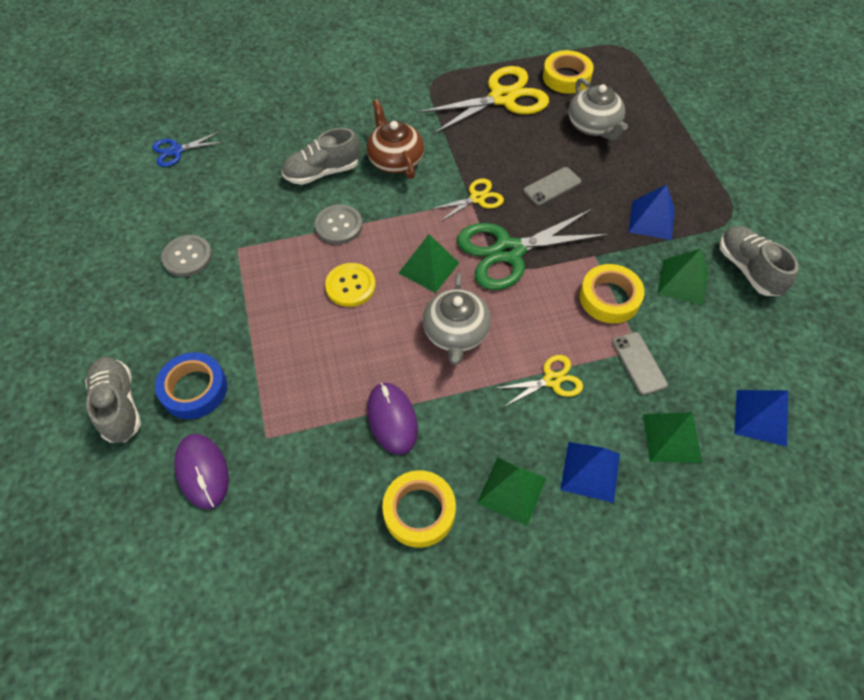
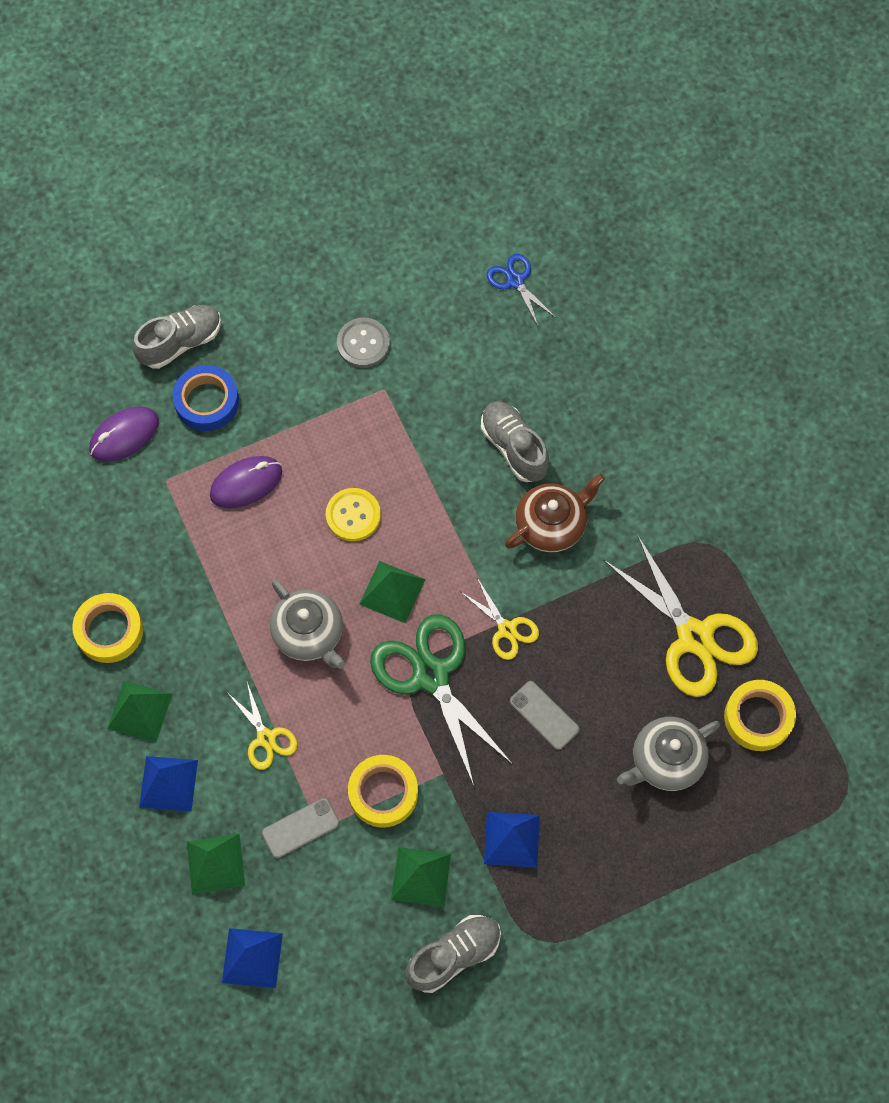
camera: 80 degrees right, 10 degrees up
(339, 225) = (435, 484): grey button -> none
(392, 419) = (199, 589): purple mouse -> purple mouse (246, 483)
(456, 333) = (309, 634): grey teapot -> grey teapot turned 120 degrees counterclockwise

